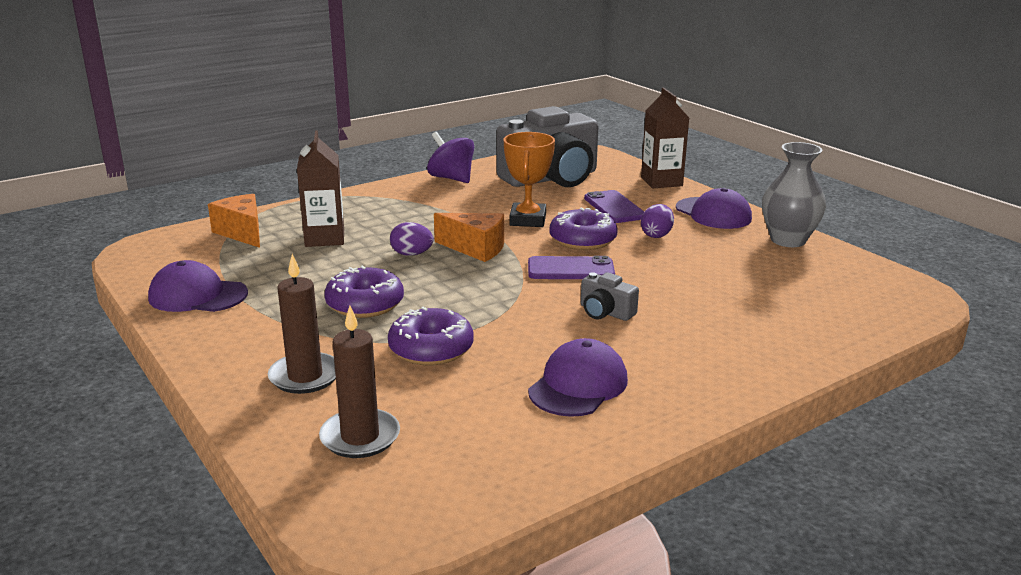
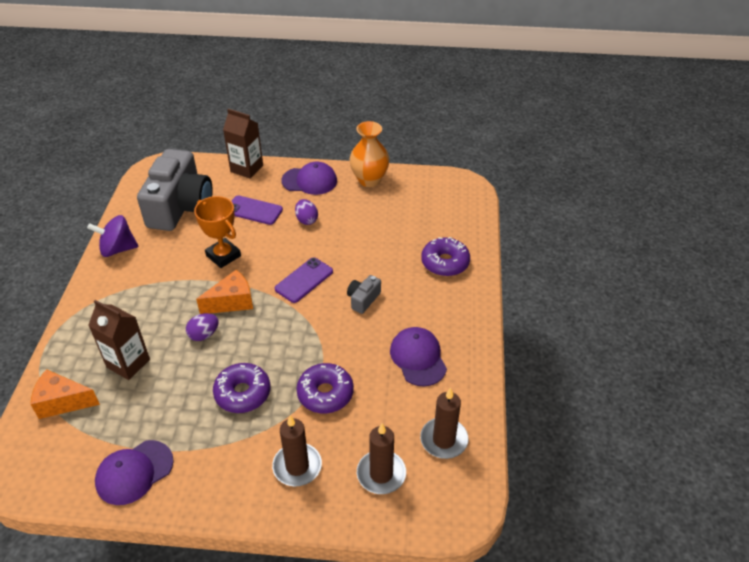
camera: 50 degrees left, 20 degrees up
(474, 462) = (444, 440): none -> brown candle
(582, 240) = (277, 251): purple donut -> purple donut (445, 262)
(605, 312) = (363, 299): grey camera -> grey camera turned 135 degrees clockwise
(788, 240) = (369, 180): grey vase -> orange vase

